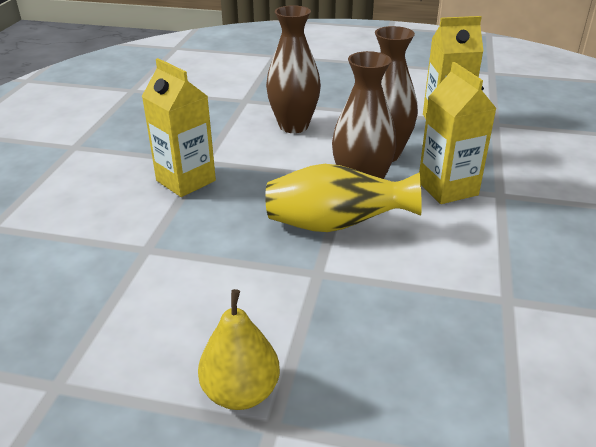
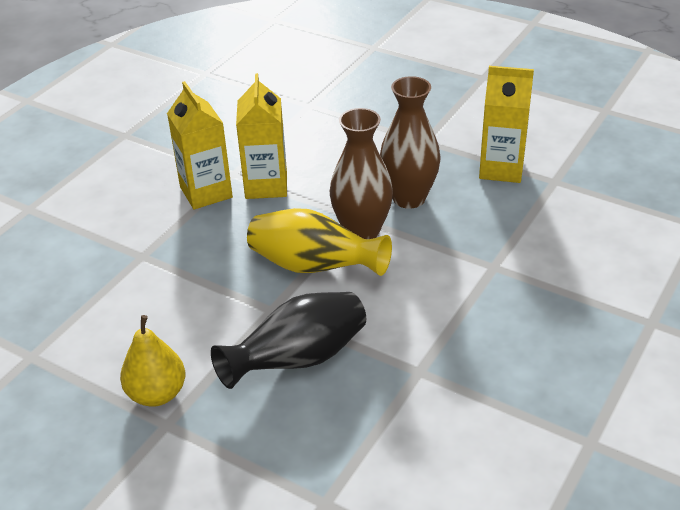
camera: 20 degrees right, 5 degrees up
(293, 126) = (340, 147): brown vase -> none
(379, 316) = (298, 360): none -> black vase
(447, 188) = (446, 249): yellow carton -> yellow carton (266, 185)

